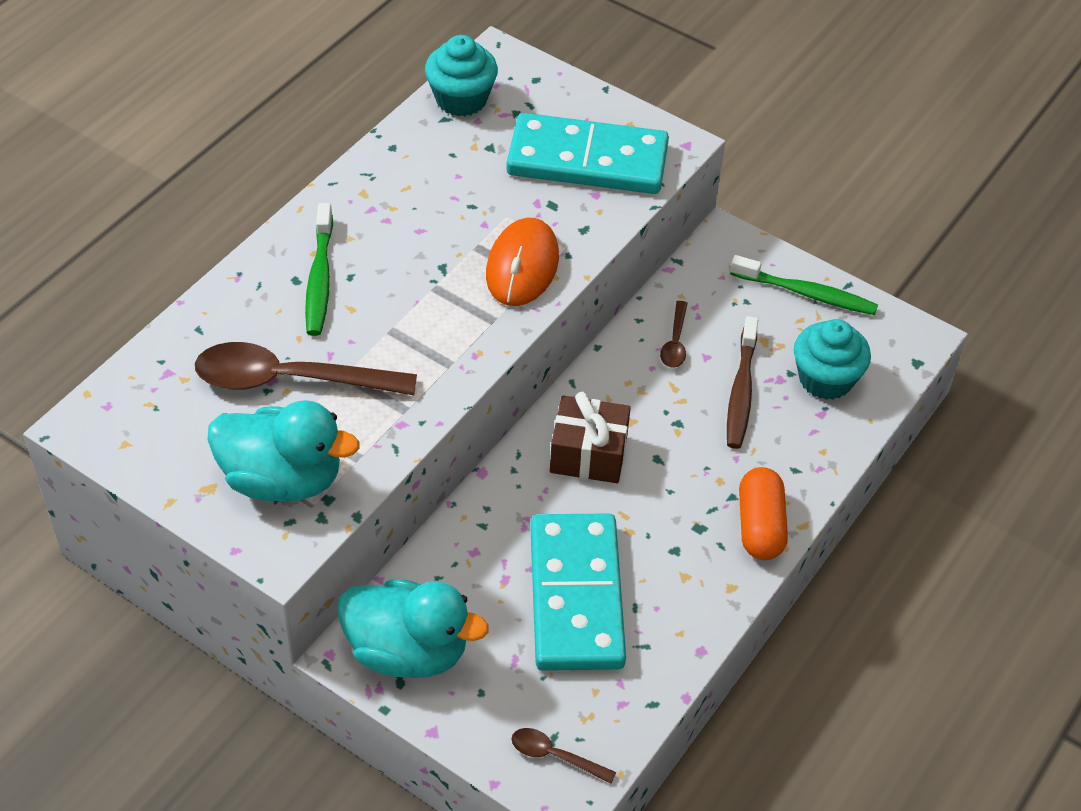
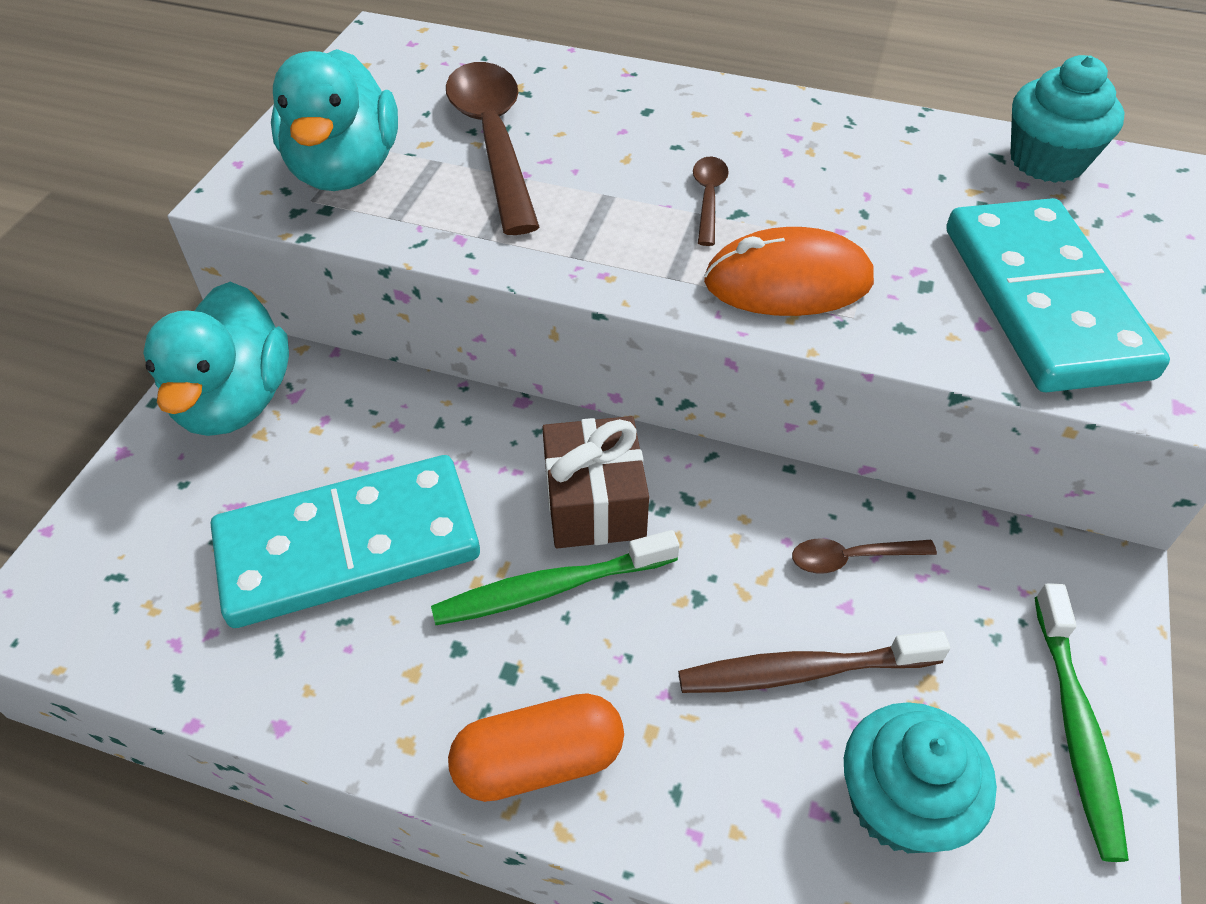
camera: 75 degrees right, 0 degrees up
(319, 279) = (658, 125): green toothbrush -> green toothbrush (550, 588)
(555, 756) = (87, 584): brown spoon -> brown spoon (708, 198)

